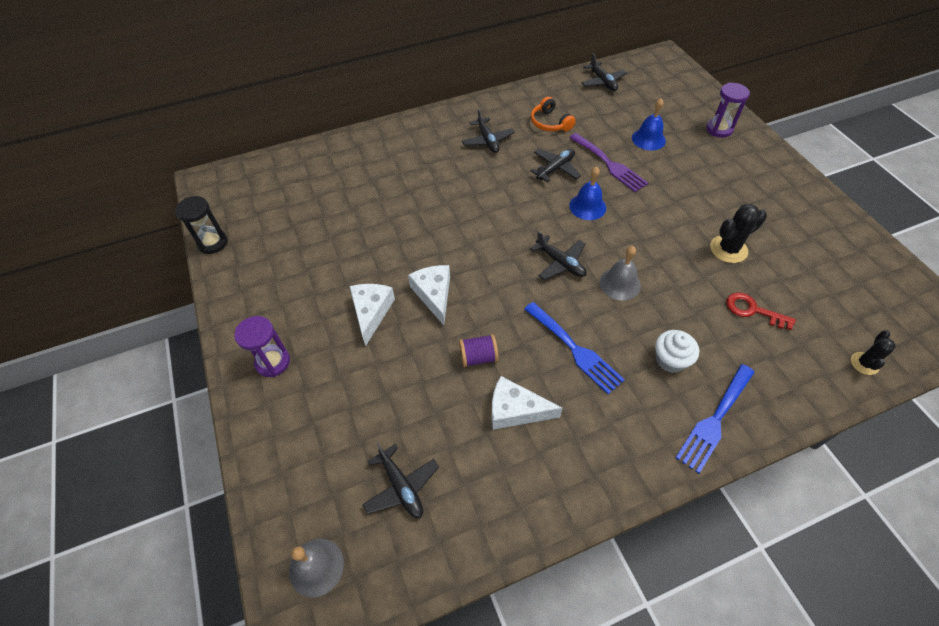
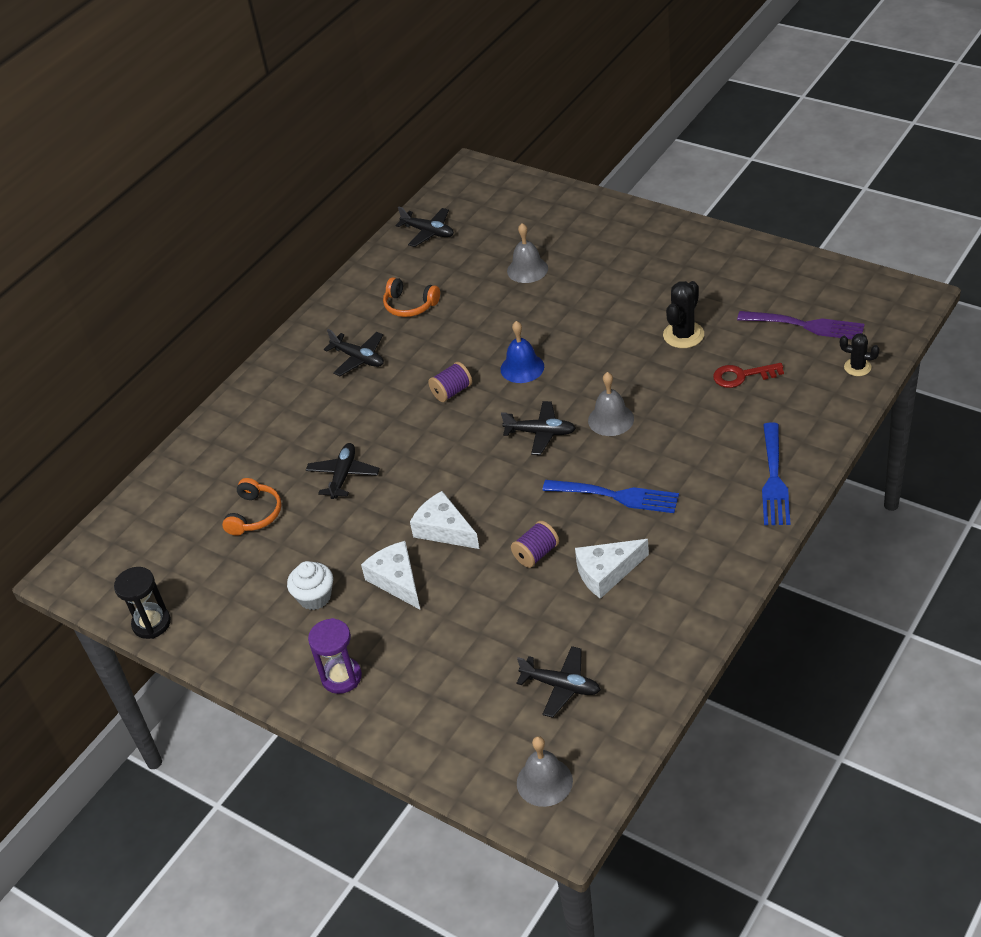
camera: 30 degrees left, 10 degrees down
(334, 208) = (254, 514): none -> orange headphones
(526, 196) = (452, 391): none -> purple spool
(555, 169) = (458, 349): black plane -> black plane (343, 476)
(609, 164) = (509, 315): purple fork -> purple fork (806, 326)
(648, 139) = (527, 269): blue bell -> grey bell
(670, 360) = (704, 456): white cupcake -> white cupcake (315, 597)
(719, 129) = (589, 224): purple hourglass -> none
(864, 363) = (857, 367): black cactus -> black cactus turned 60 degrees counterclockwise

